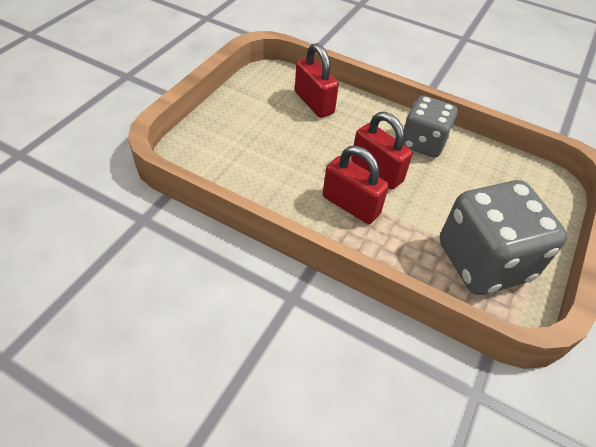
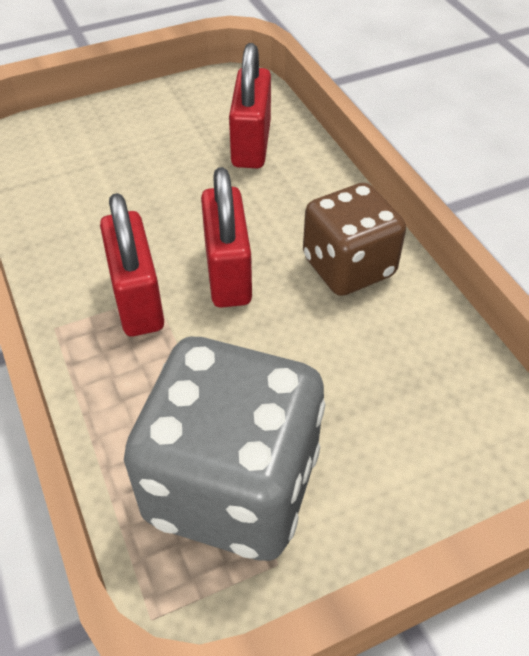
camera: 40 degrees right, 0 degrees up
(423, 143) = (348, 267): grey dice -> brown dice

